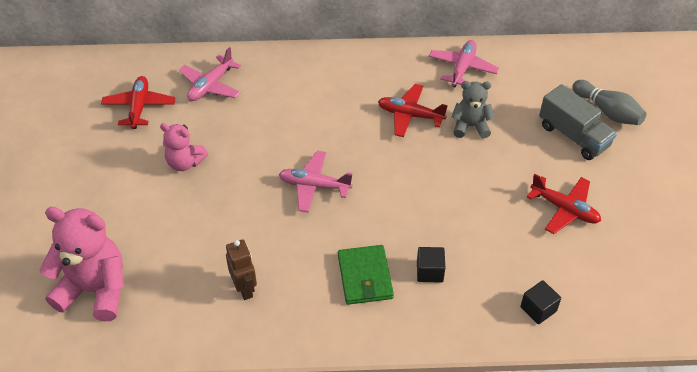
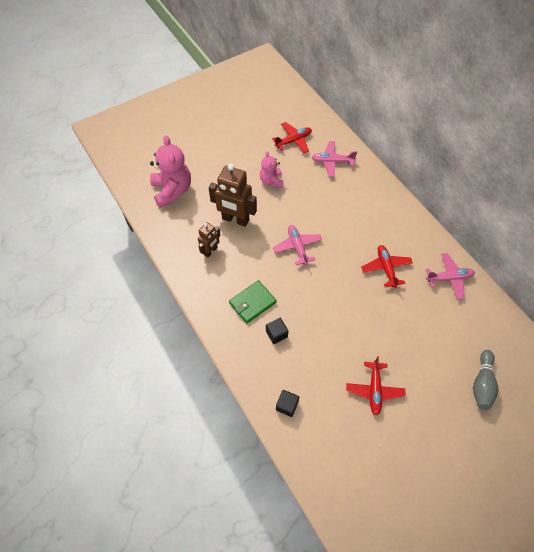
camera: 60 degrees right, 10 degrees up
(215, 234) = (235, 219): none -> brown robot
(470, 126) = (403, 305): grey teddy bear -> none
(573, 136) = (442, 370): grey truck -> none

